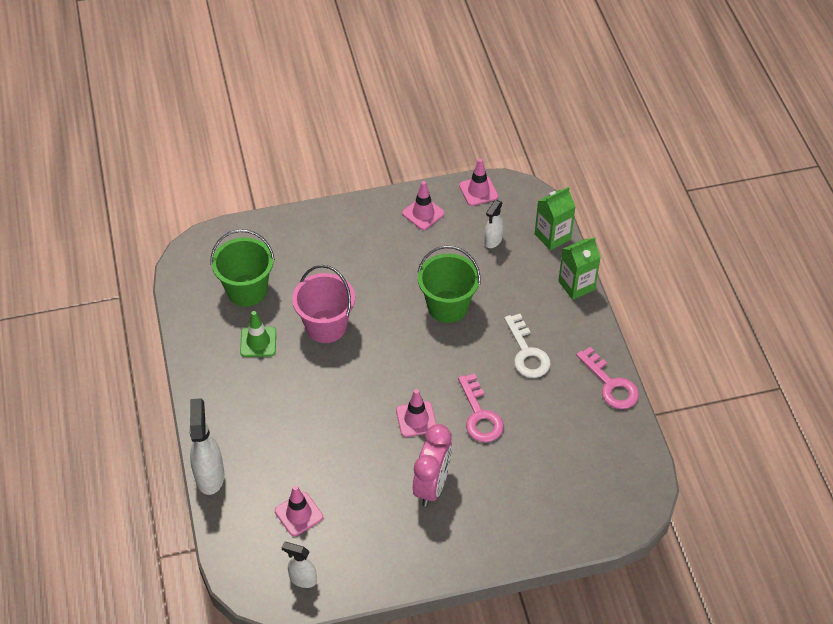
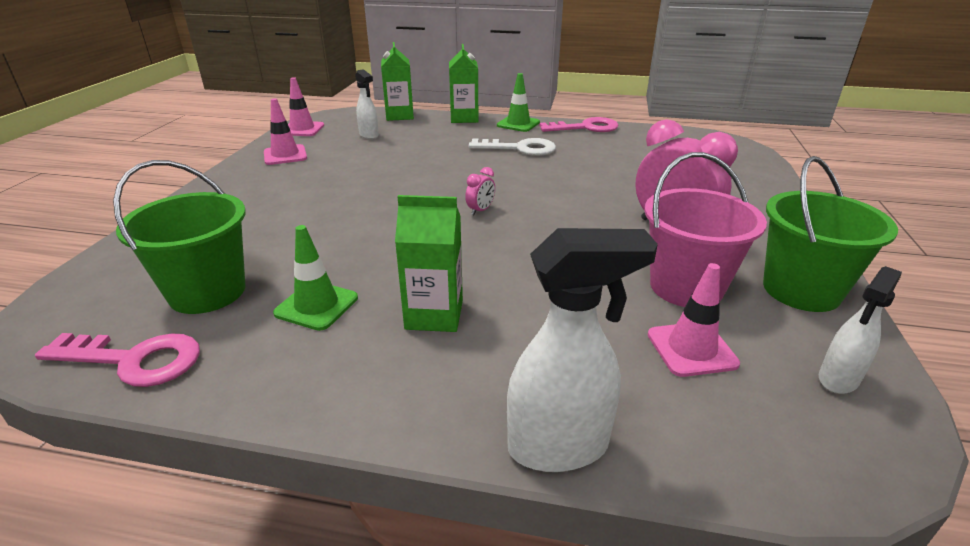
camera: 65 degrees left, 20 degrees down
(210, 475) = (559, 446): white spray bottle -> white spray bottle turned 150 degrees clockwise
(274, 395) = (434, 315): none -> green carton
(326, 326) = (359, 242): pink bucket -> pink bucket (686, 287)
(400, 369) = (480, 210): none -> pink clock
(416, 419) = (563, 217): pink traffic cone -> none
(447, 306) = (421, 169): green bucket -> green bucket (801, 290)
(480, 415) = (582, 183): pink key -> pink key (134, 360)
(587, 330) = (518, 124): none -> green traffic cone

